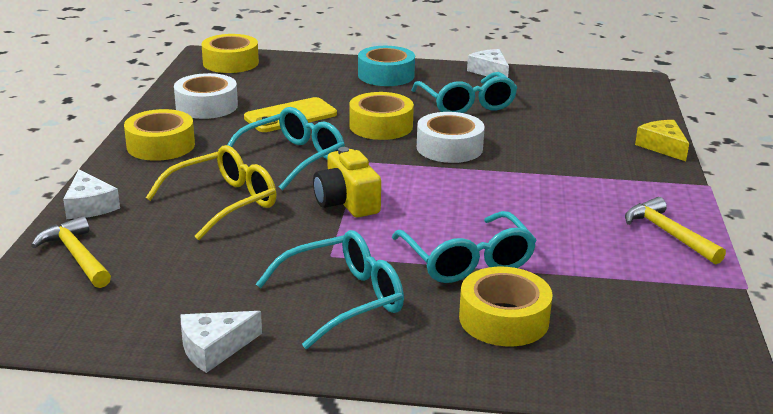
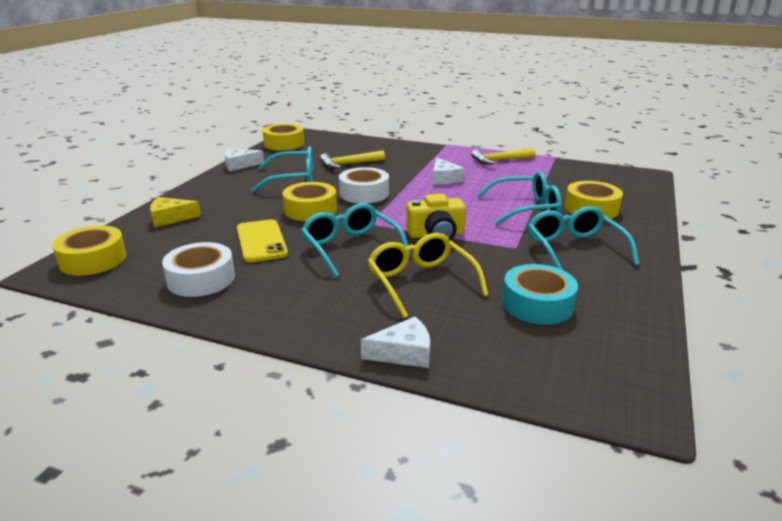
camera: 75 degrees left, 0 degrees up
(76, 256) = (506, 360): yellow hammer -> yellow hammer (349, 164)
(161, 145) = (282, 308): yellow tape -> yellow tape (284, 144)
(214, 348) = (643, 298): white cheese -> white cheese (444, 179)
(386, 75) = (209, 197): turquoise tape -> turquoise tape (537, 304)
(662, 147) = (395, 144): yellow cheese -> yellow cheese (170, 218)

